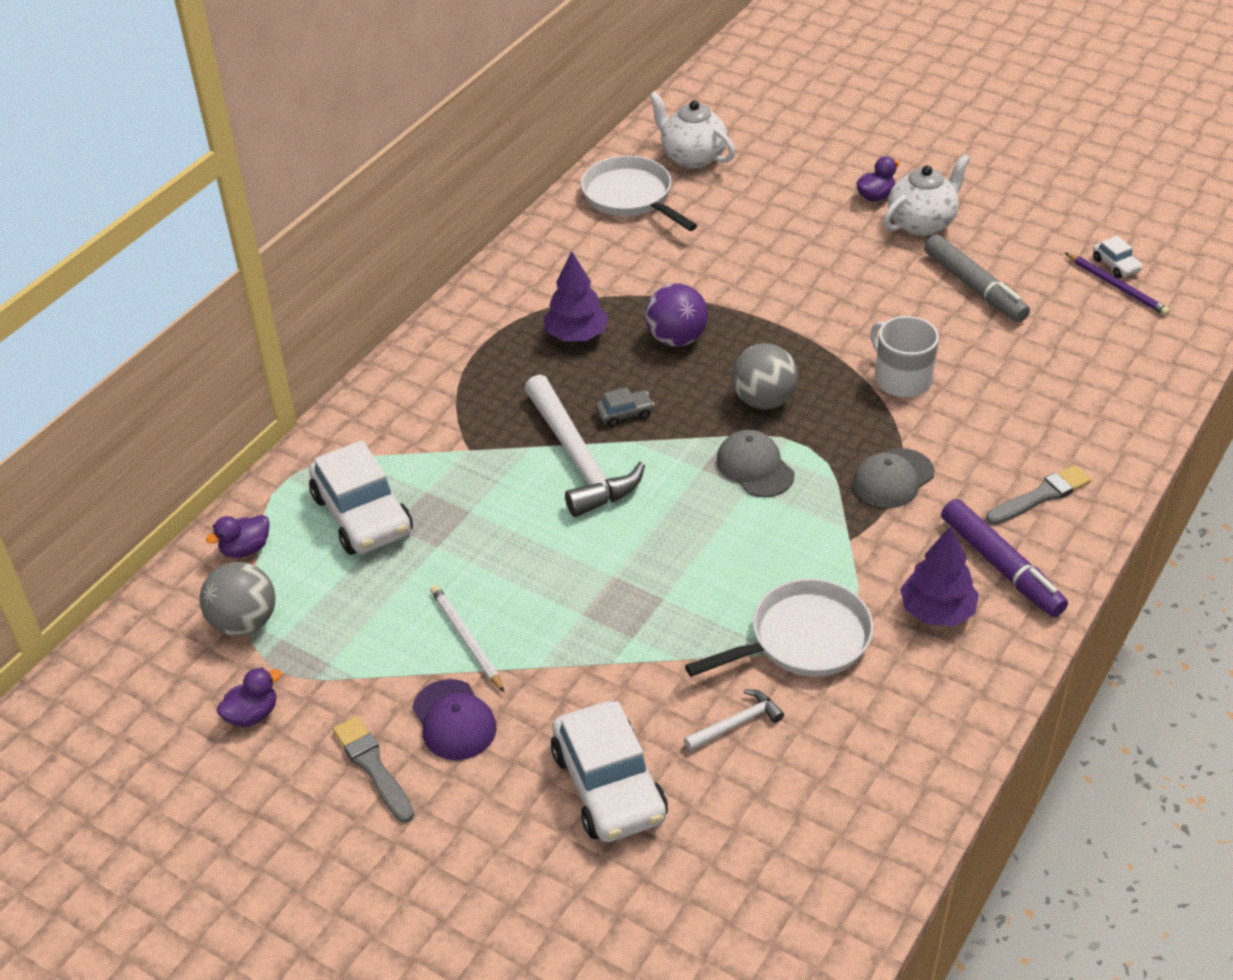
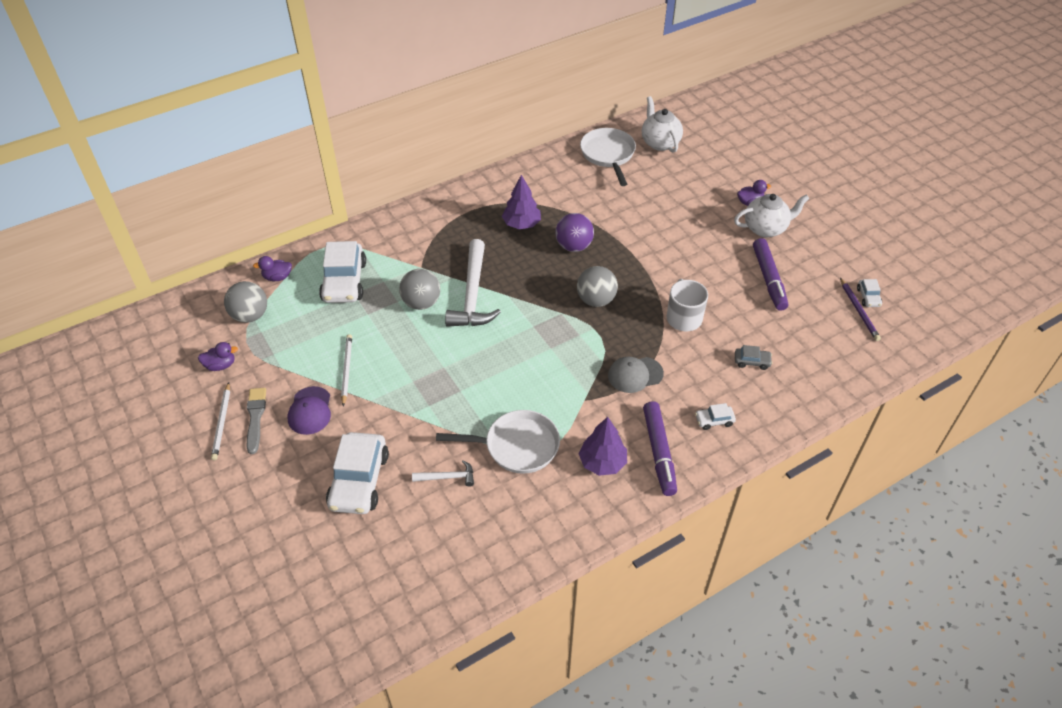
camera: 25 degrees right, 5 degrees up
(323, 797) = (222, 423): none -> white pencil
(509, 499) = (421, 303): none -> grey ball
(624, 413) = (515, 278): grey car -> grey car (752, 361)
(755, 467) = (562, 337): grey cap -> none
(974, 287) = (768, 279): grey marker -> purple marker
(1041, 496) = (714, 420): grey brush -> white car

